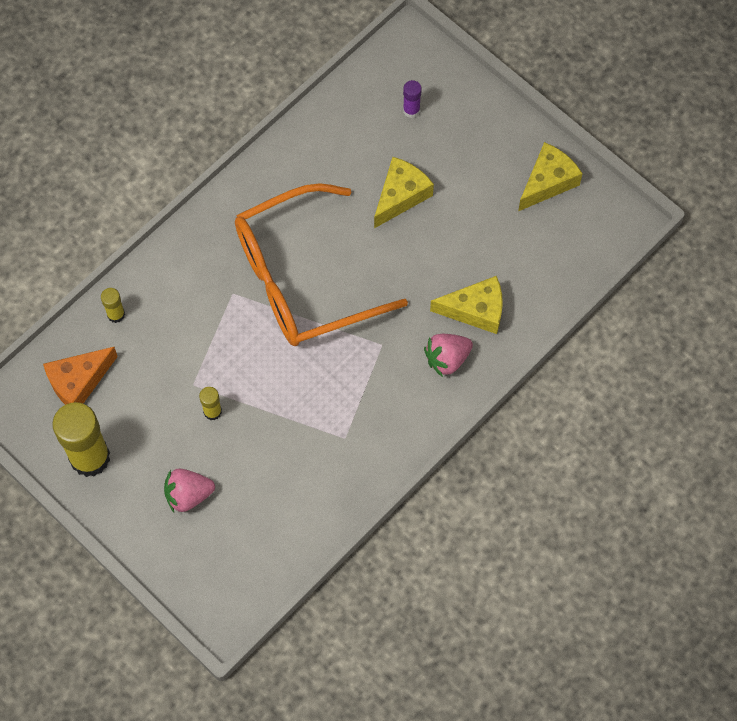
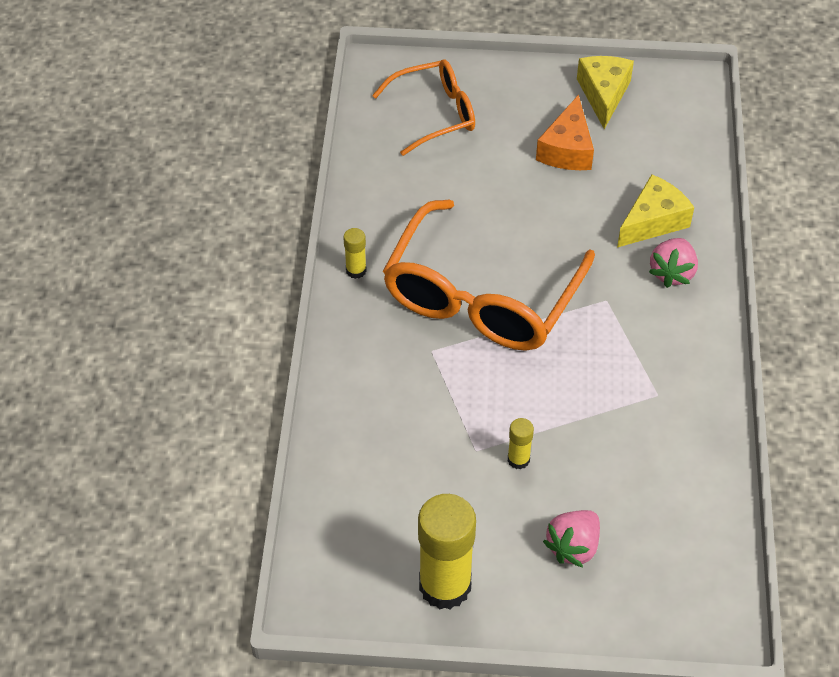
camera: 40 degrees left, 15 degrees down
(78, 382) = (364, 527): orange cheese -> orange cheese (567, 149)
(116, 314) = (340, 443): yellow glue stick -> yellow glue stick (356, 270)
(400, 196) = (496, 180): yellow cheese -> none
(411, 110) = (435, 114): purple glue stick -> orange glasses

